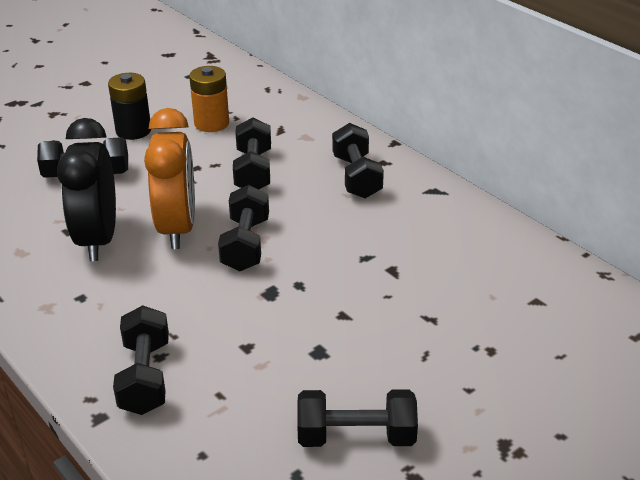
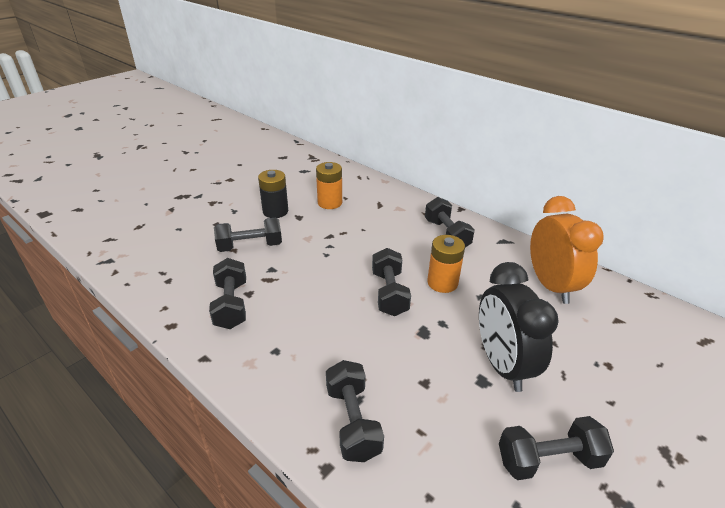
camera: 10 degrees left, 0 degrees up
(98, 239) = (274, 298): black clock -> black clock (502, 364)
(177, 228) = (333, 284): orange clock -> orange clock (550, 285)
(253, 171) = (372, 235): black dumbbell -> black dumbbell (231, 305)
(321, 237) = (442, 283): none -> orange battery

